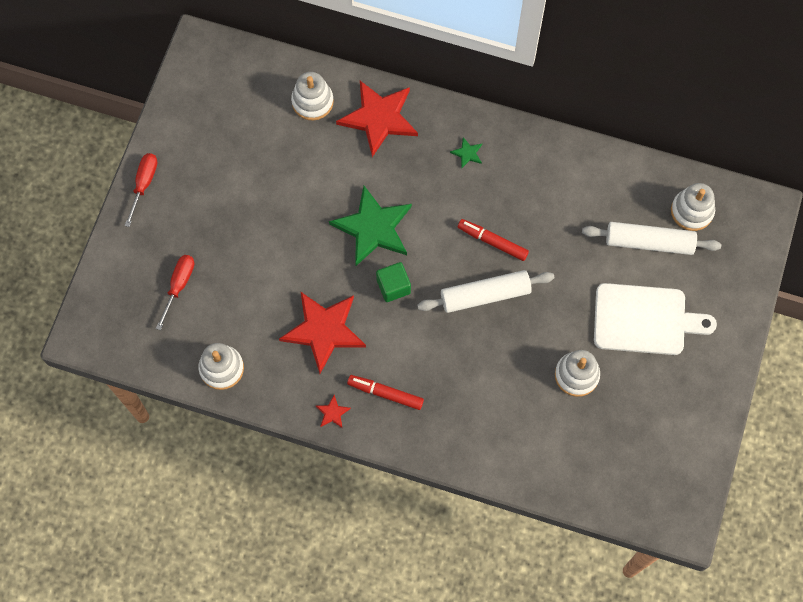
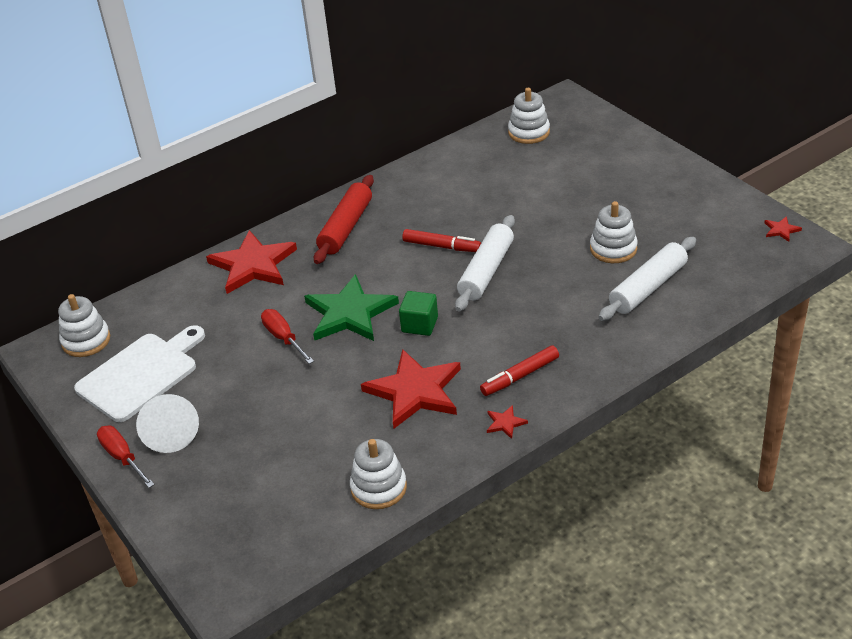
camera: 50 degrees left, 30 degrees down
(179, 286) = (257, 481): red screwdriver -> red screwdriver (284, 338)
(183, 197) = (171, 433): none -> white cone
(312, 102) = (187, 299): white stacking toy -> white stacking toy (86, 341)
(467, 153) = (346, 227): green star -> red rolling pin
(492, 242) = (441, 246): red marker -> red marker turned 135 degrees counterclockwise
(645, 320) = (598, 192): white cutting board -> white cutting board (141, 374)
(649, 242) = (532, 163): white rolling pin -> white rolling pin (648, 287)
(690, 495) = (781, 230): none -> red star

